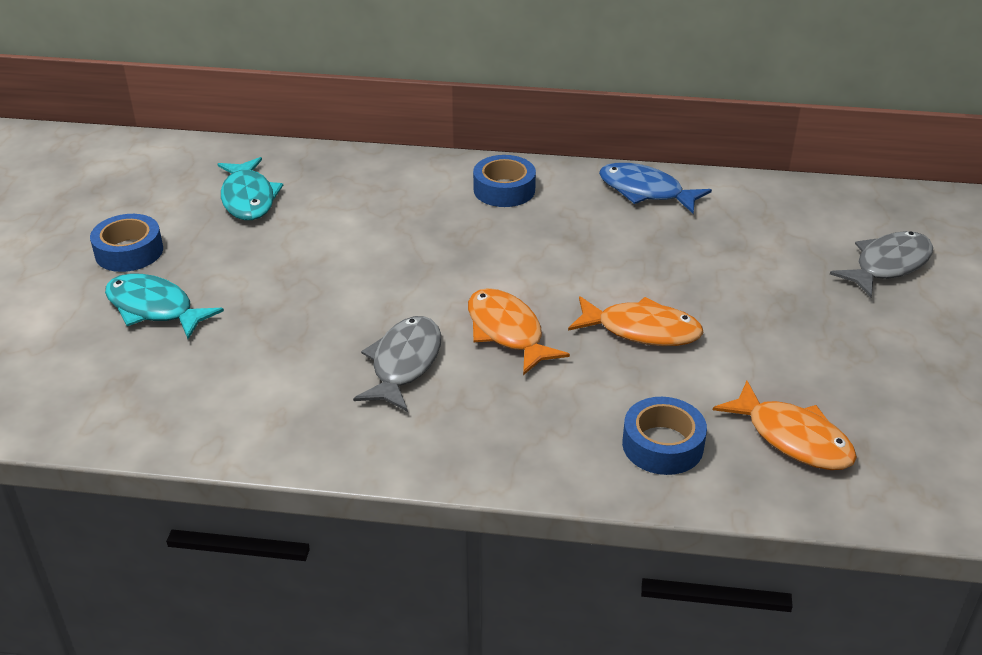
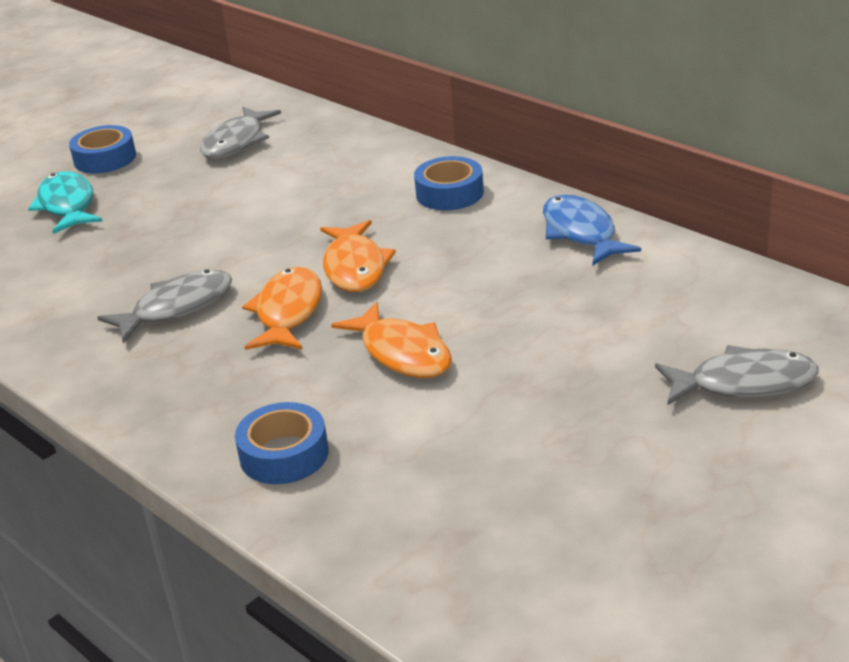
camera: 40 degrees right, 5 degrees down
(248, 198) = (237, 142): turquoise fish -> grey fish
(793, 438) = (406, 499): orange fish -> orange fish (355, 267)

